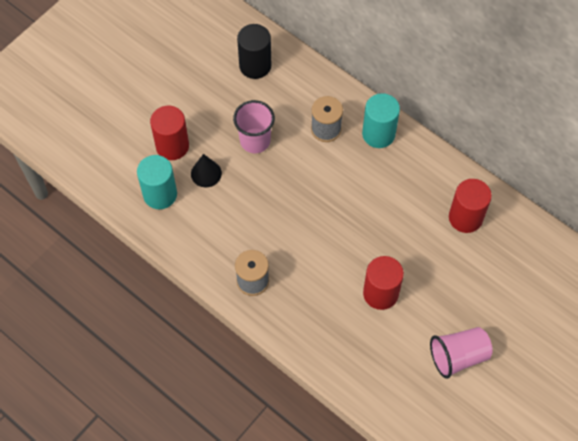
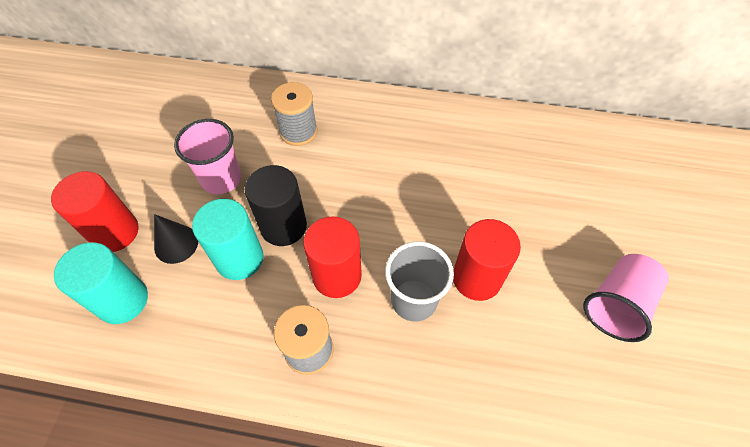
camera: 30 degrees left, 5 degrees down
(255, 66) = (181, 104): black cylinder -> black cylinder (283, 226)
(332, 285) = (414, 300): none -> grey cup
(378, 134) = (358, 112): turquoise cylinder -> turquoise cylinder (239, 258)
(465, 218) = (505, 150): red cylinder -> red cylinder (337, 276)

